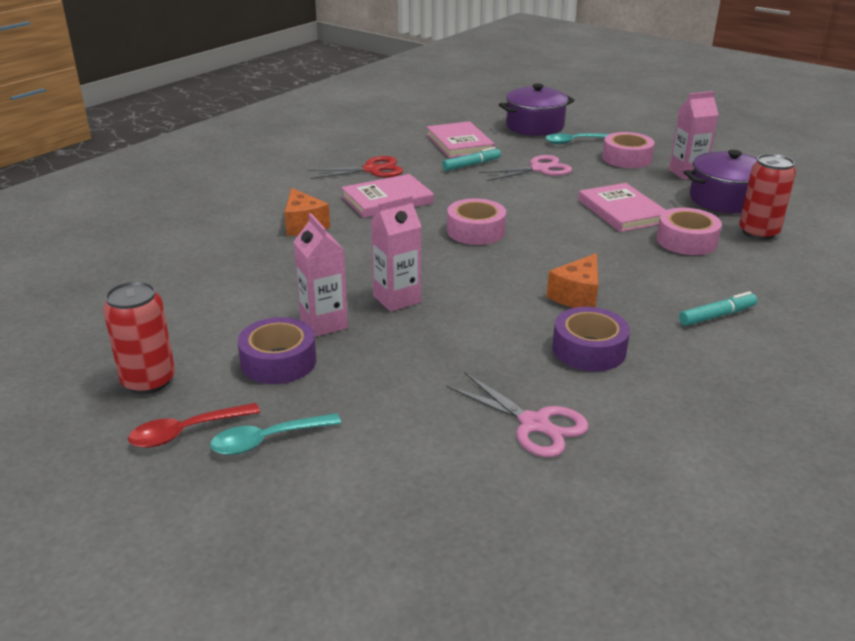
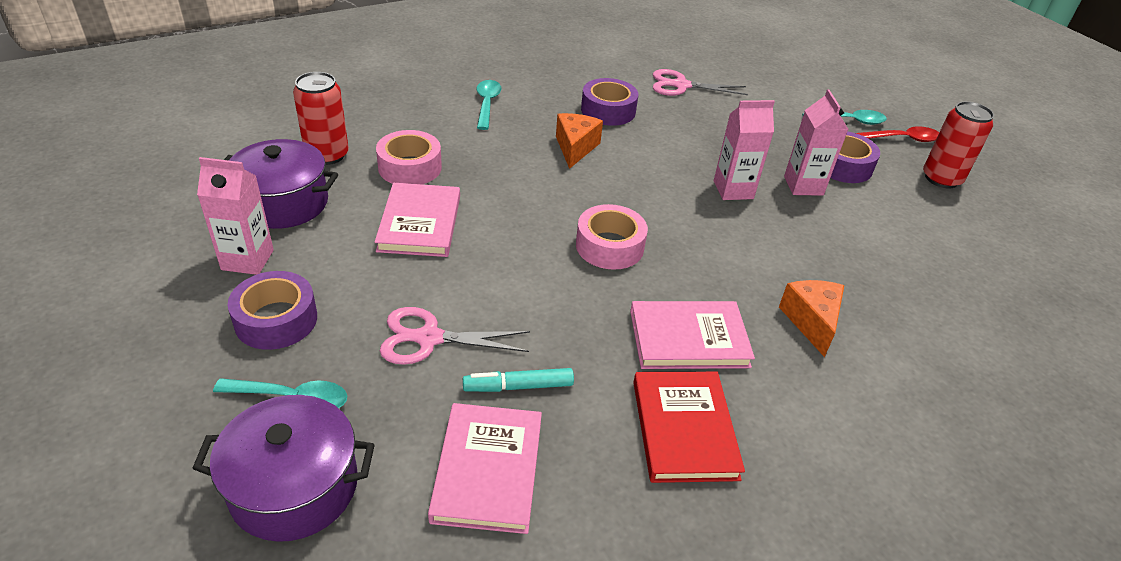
camera: 160 degrees left, 10 degrees up
(372, 170) = (684, 429): red scissors -> red book
(534, 424) = (681, 85): pink scissors -> pink scissors turned 60 degrees counterclockwise
(577, 296) = (575, 148): orange cheese -> orange cheese turned 45 degrees counterclockwise
(626, 158) = (276, 320): pink tape -> purple tape
(716, 316) = (487, 104): turquoise marker -> turquoise spoon

